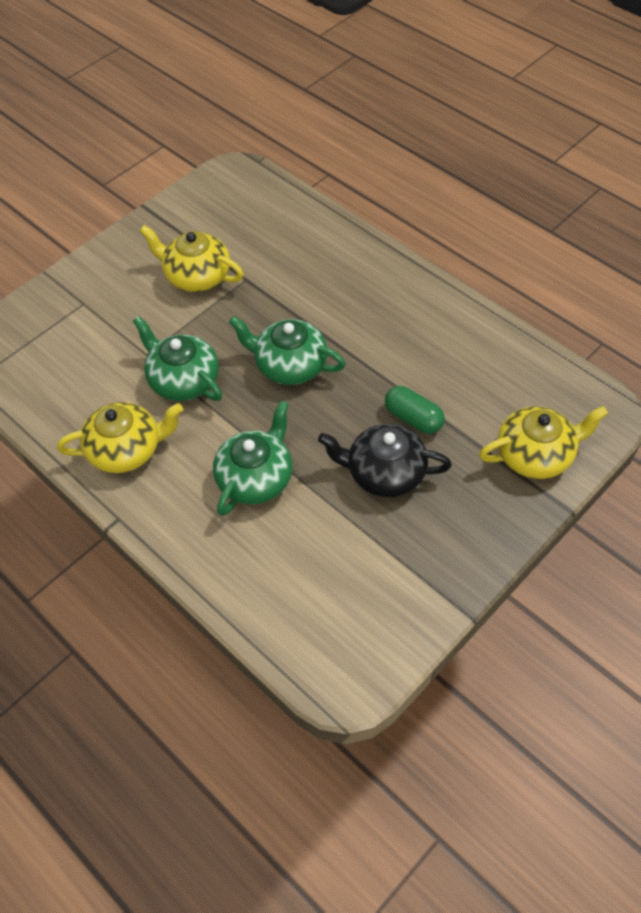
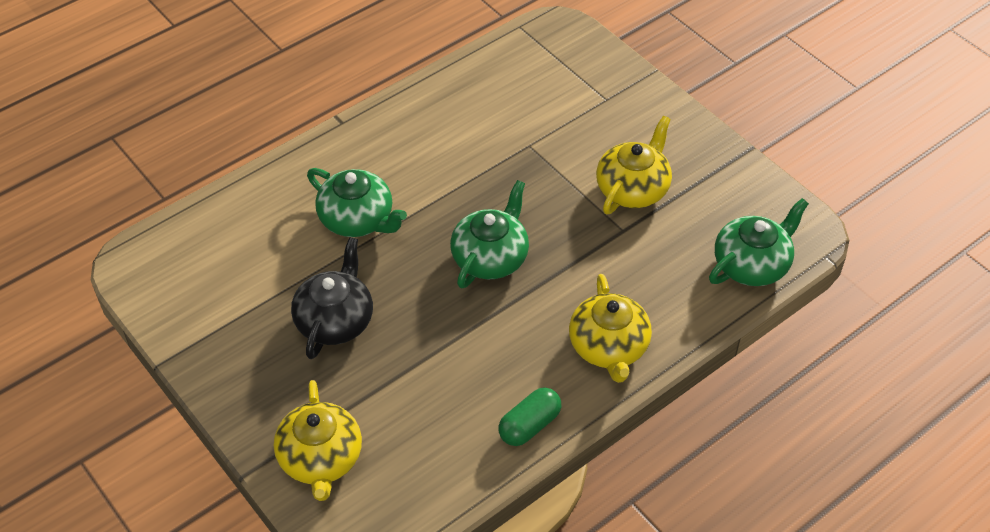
camera: 95 degrees right, 5 degrees down
(127, 450) = (414, 129): yellow teapot -> yellow teapot (608, 347)
(183, 380) = (489, 172): green teapot -> green teapot (752, 264)
(413, 418) = (396, 355): green capsule -> green capsule (529, 425)

